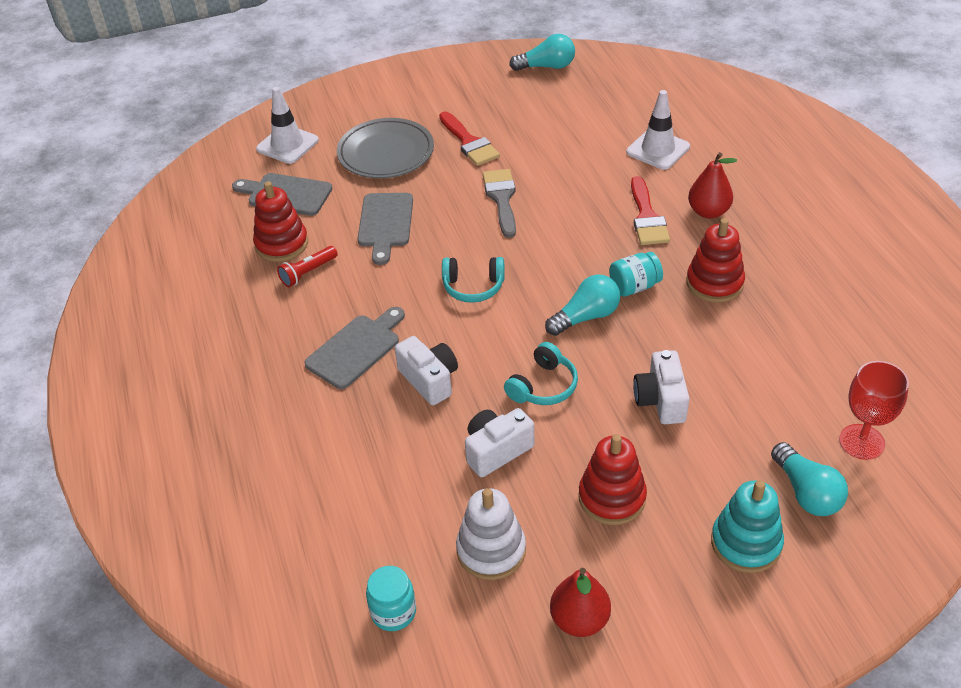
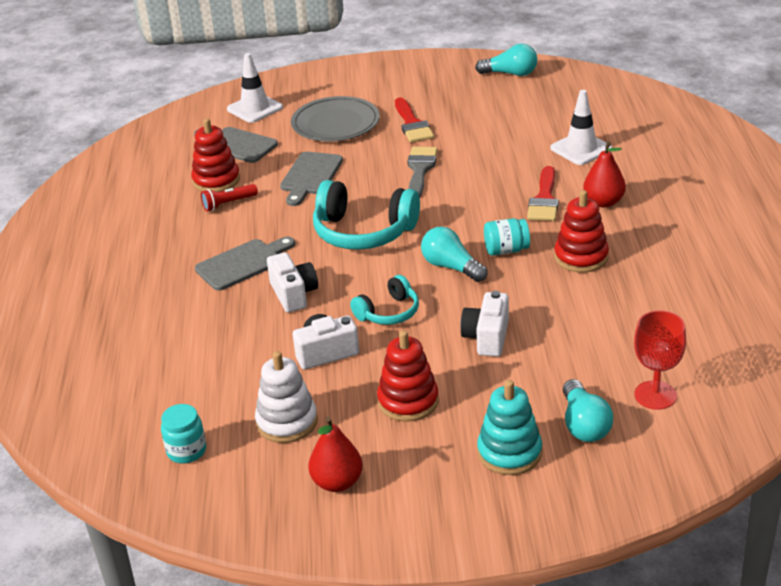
camera: 15 degrees right, 10 degrees down
(473, 287) = (363, 232): turquoise headphones -> turquoise headphones, size x1.77
(586, 317) = (451, 267): turquoise light bulb -> turquoise light bulb turned 120 degrees counterclockwise

